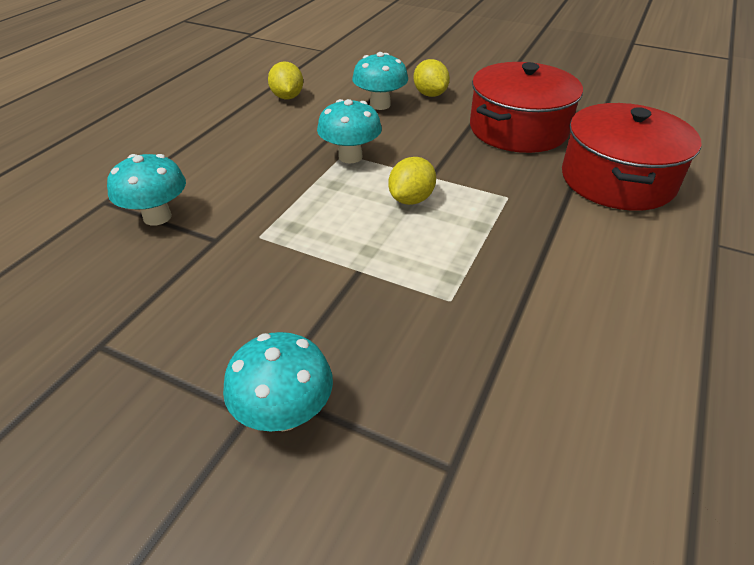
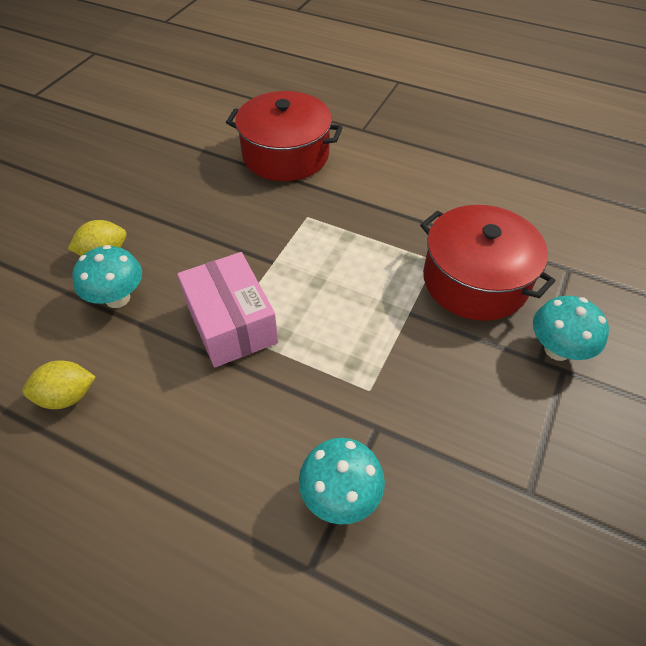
camera: 90 degrees left, 10 degrees up
(350, 157) = (231, 323): turquoise mushroom -> pink box
(411, 199) = (310, 277): yellow lemon -> none
(518, 129) = (196, 196): red pot -> red pot (475, 280)

